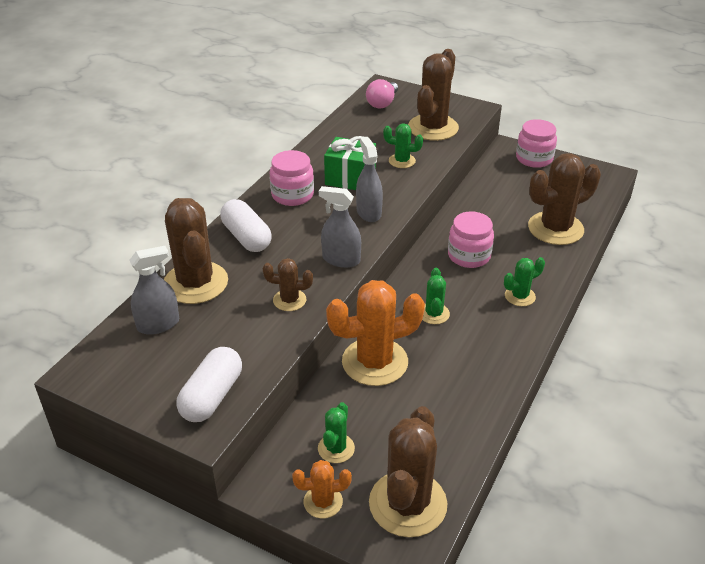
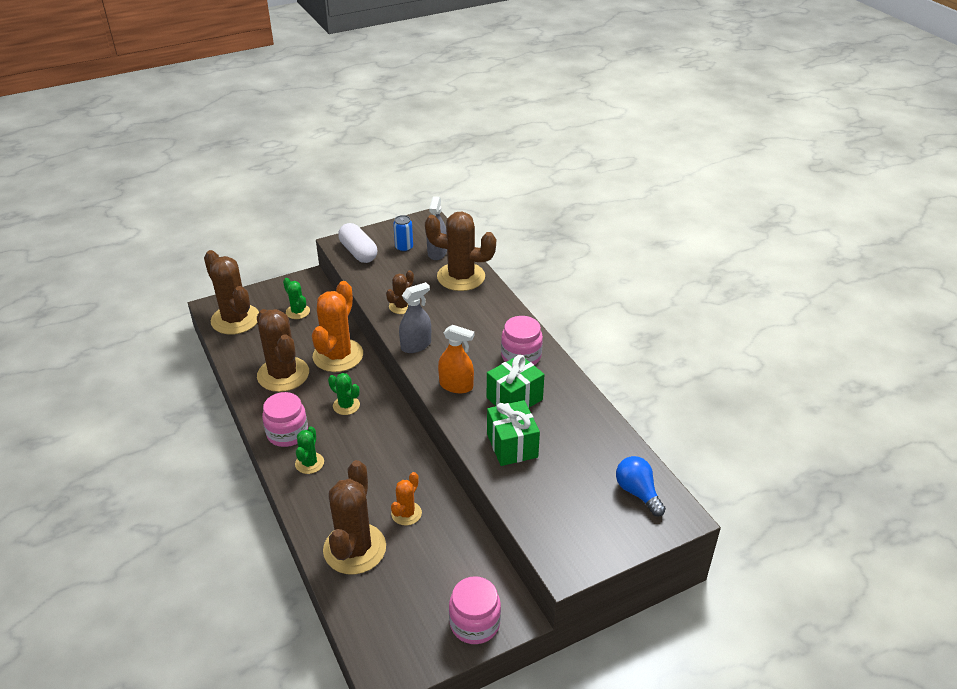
camera: 125 degrees right, 0 degrees up
(168, 359) = (404, 247): none -> blue can
(246, 237) = (488, 313): white capsule -> none
(323, 502) = (274, 294): orange cactus -> orange cactus (406, 513)
(369, 212) = (456, 386): grey spray bottle -> orange spray bottle
(382, 103) = (637, 492): pink light bulb -> blue light bulb
(402, 161) = (512, 445): green cactus -> green gift
(433, 128) = (552, 503): brown cactus -> brown cactus (283, 374)
(469, 256) = (383, 464): pink jar -> pink jar (287, 433)

